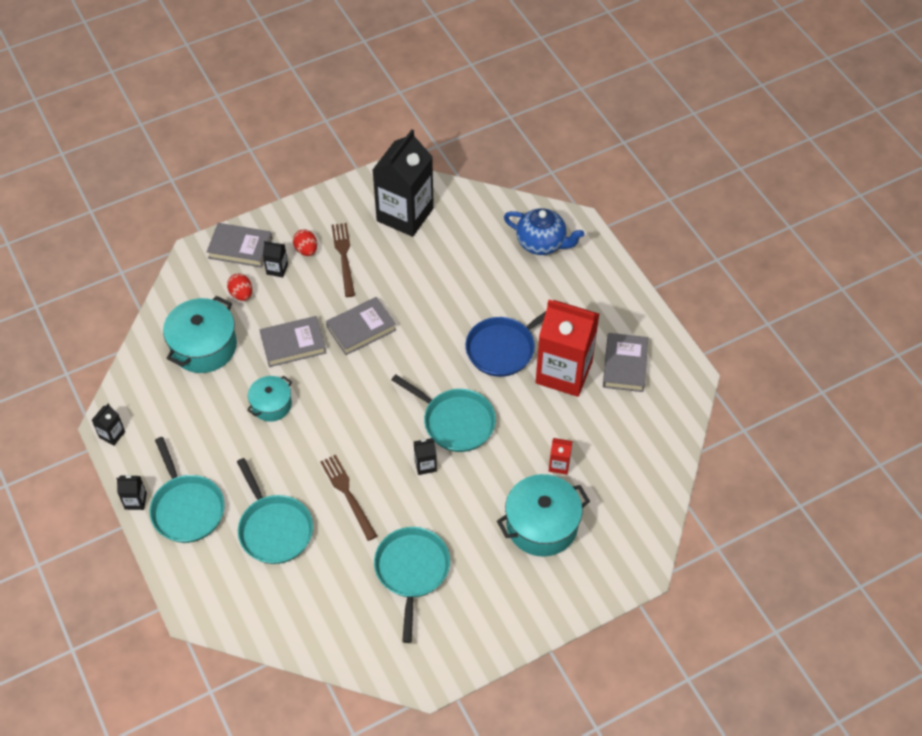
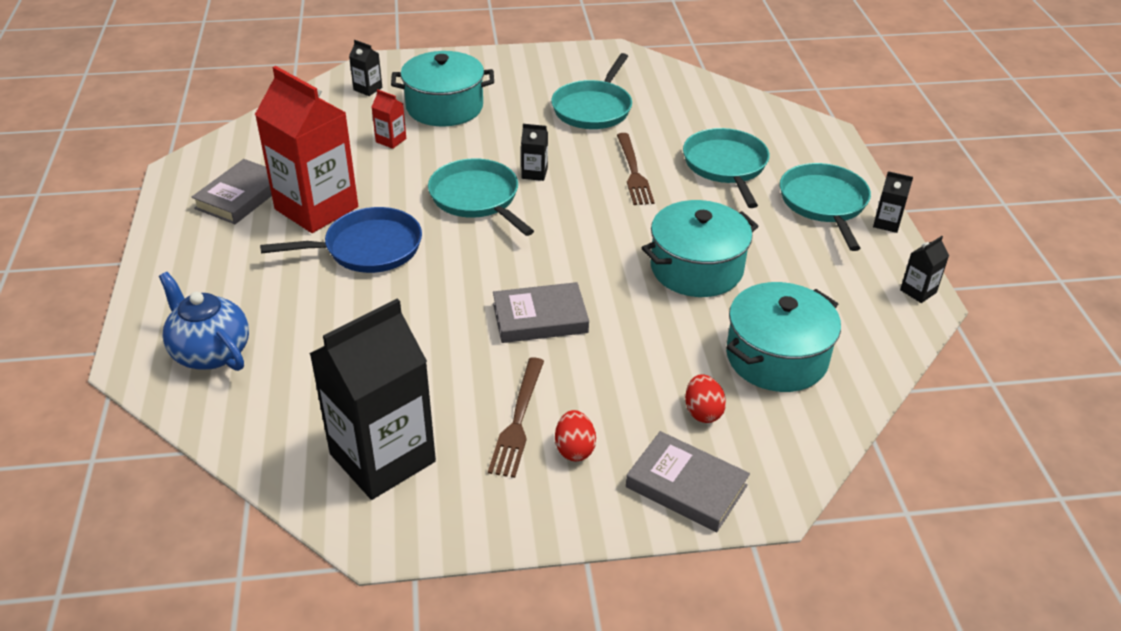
camera: 160 degrees left, 15 degrees down
(271, 405) = (696, 268): turquoise pot -> turquoise pot, size x1.68
(277, 269) = (633, 433): black carton -> black carton (368, 89)
(293, 344) = (644, 326): grey book -> none

